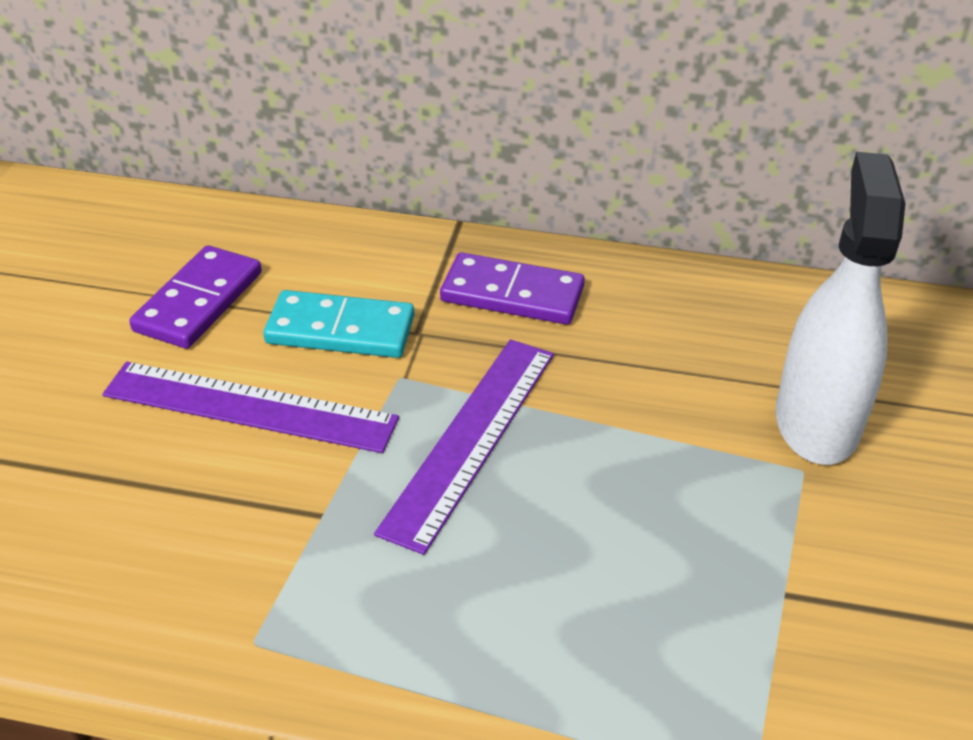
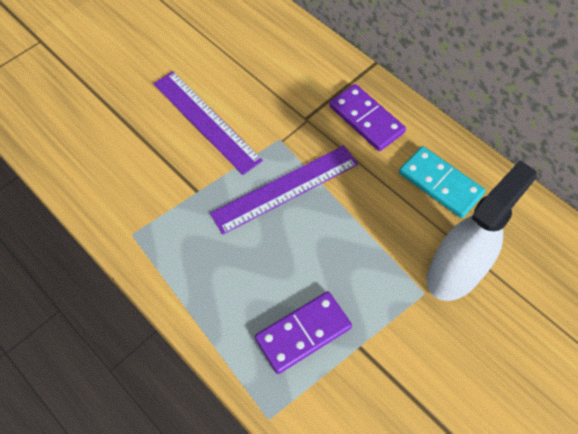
camera: 35 degrees right, 20 degrees up
(198, 301) = (223, 52): purple domino -> purple domino (303, 333)
(340, 330) = (272, 99): turquoise domino -> turquoise domino (440, 183)

